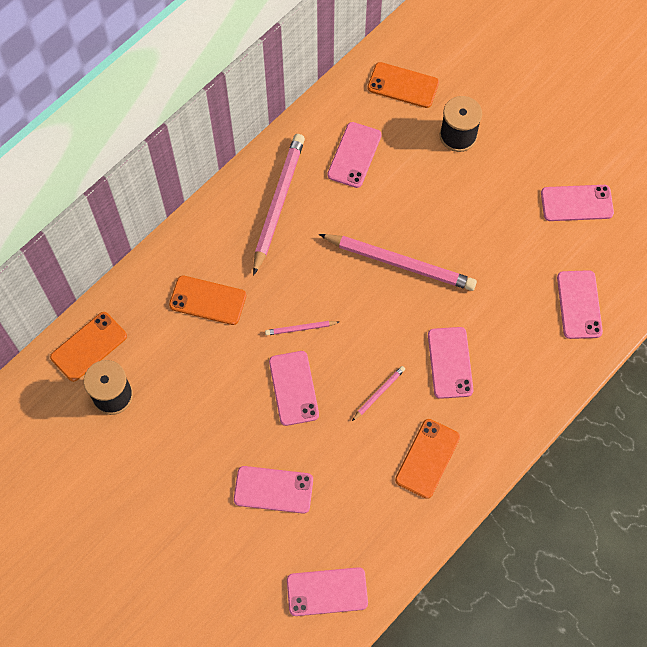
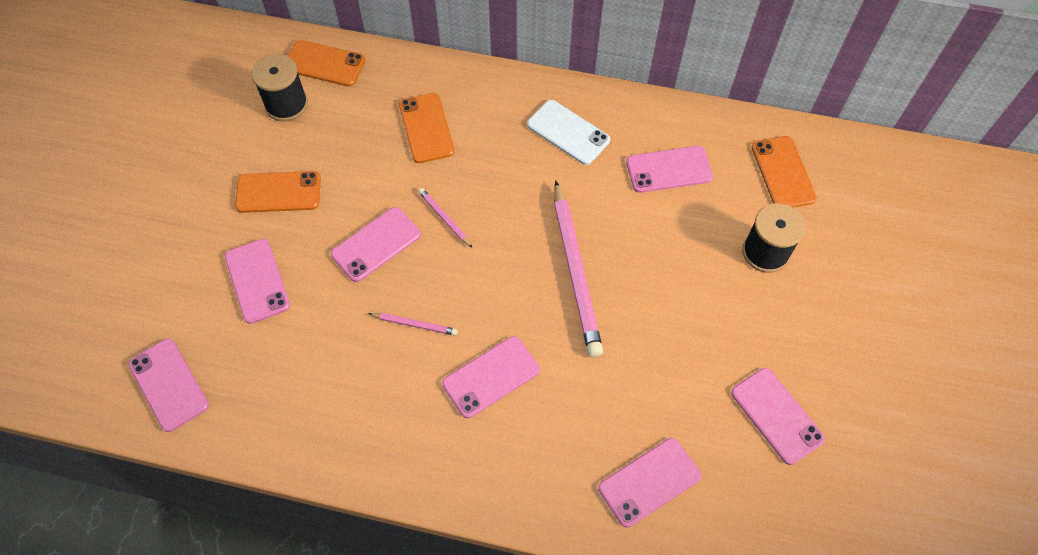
camera: 60 degrees right, 5 degrees down
(278, 203) = (568, 132): pink pencil -> white phone
(427, 458) = (366, 409): orange phone -> orange phone (278, 192)

